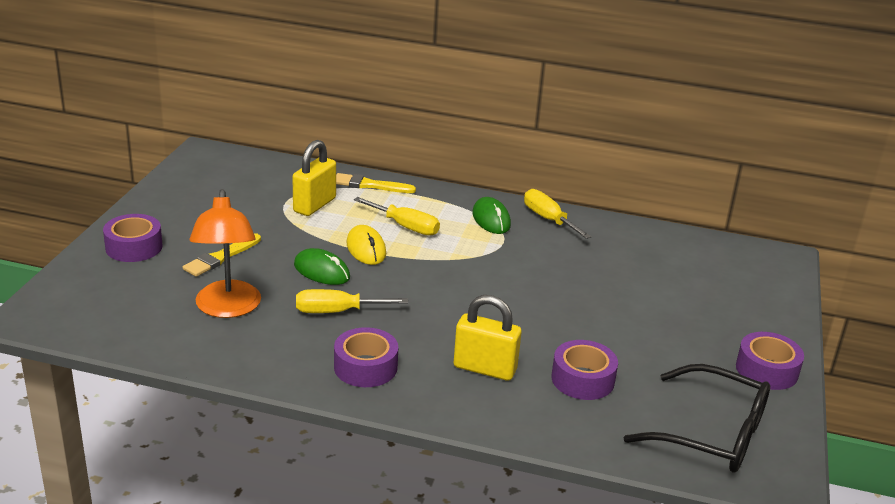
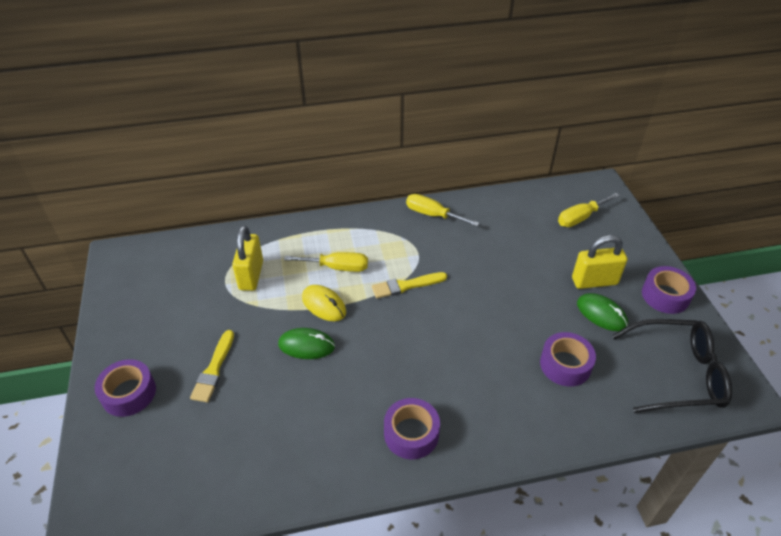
camera: 25 degrees left, 15 degrees up
(227, 308) = (259, 425): orange lamp -> none
(337, 311) = (348, 384): yellow screwdriver -> yellow screwdriver (580, 218)
(370, 185) = (280, 235): yellow brush -> yellow brush (406, 286)
(485, 368) = (495, 389): yellow padlock -> yellow padlock (594, 281)
(491, 219) = (393, 232): green mouse -> green mouse (601, 314)

